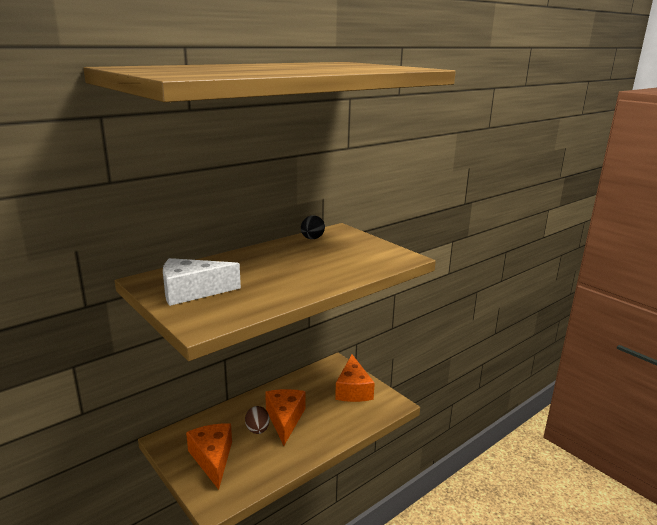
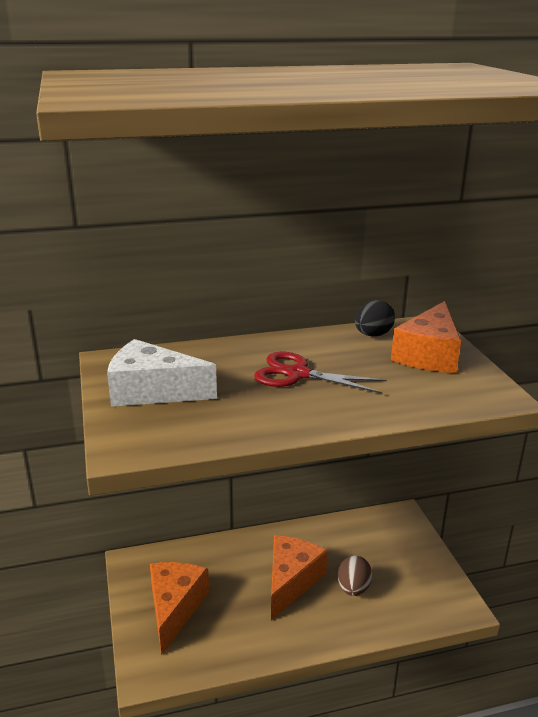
camera: 25 degrees right, 5 degrees up
(257, 430) = (248, 585): brown egg -> brown egg (353, 588)
(282, 266) = (297, 374): none -> red scissors
(353, 390) = (408, 565): orange cheese -> orange cheese (428, 354)

